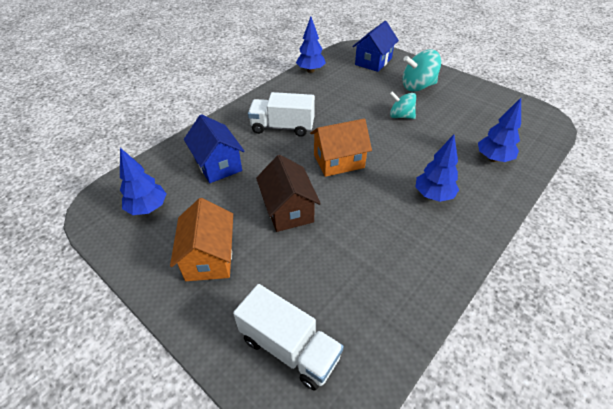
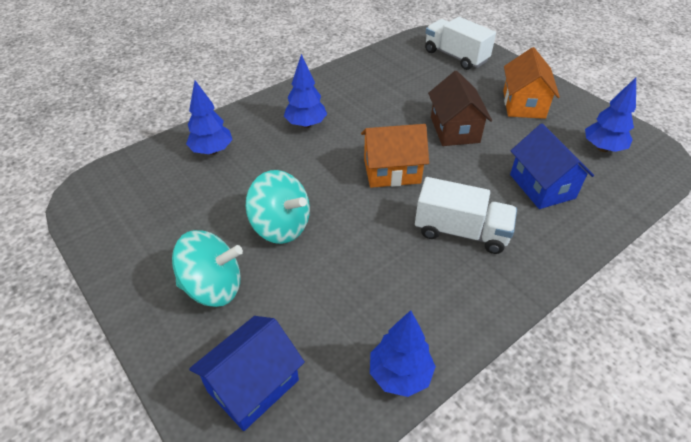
camera: 170 degrees left, 0 degrees up
(400, 116) = (281, 226): turquoise spinning top -> turquoise spinning top, size x1.50

